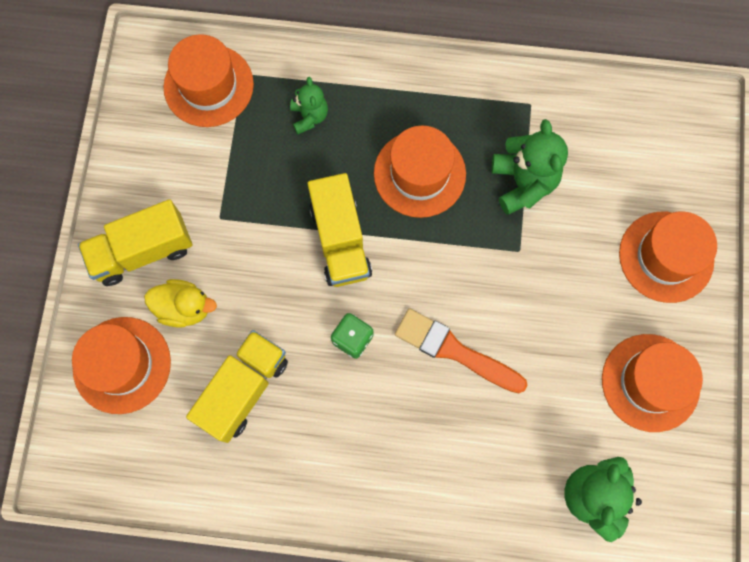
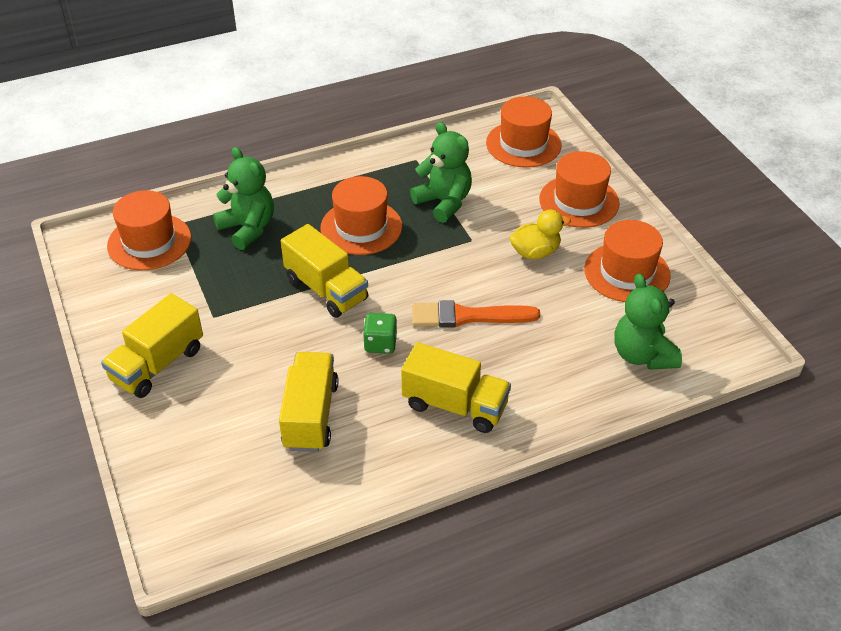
camera: 30 degrees left, 30 degrees down
(122, 365) = (187, 448): orange hat -> orange hat (523, 144)
(184, 308) = (220, 385): yellow duck -> yellow duck (535, 252)
(309, 116) = (248, 228): green teddy bear -> green teddy bear, size x1.66
(377, 452) = (455, 405): none -> yellow truck

